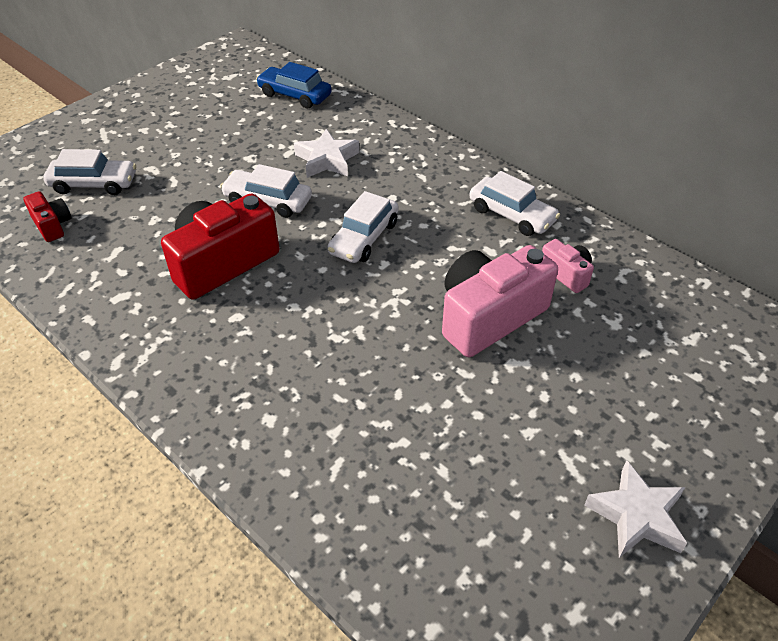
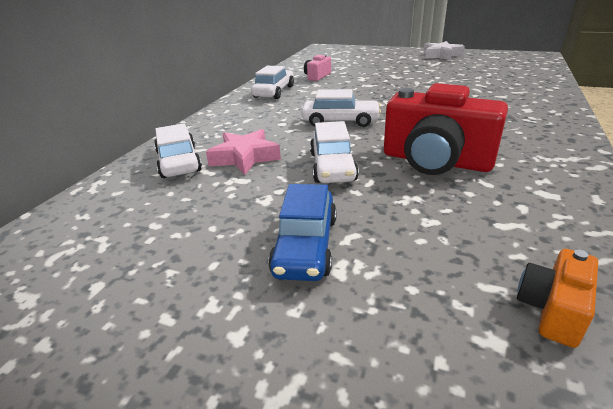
camera: 110 degrees left, 15 degrees down
(52, 225) = (552, 310): red camera -> orange camera
(94, 184) = (426, 316): white car -> white car (179, 162)
(294, 95) = (105, 211): blue car -> blue car (305, 245)
(327, 160) = (245, 157): white star -> pink star
(489, 316) = (370, 84): pink camera -> none

